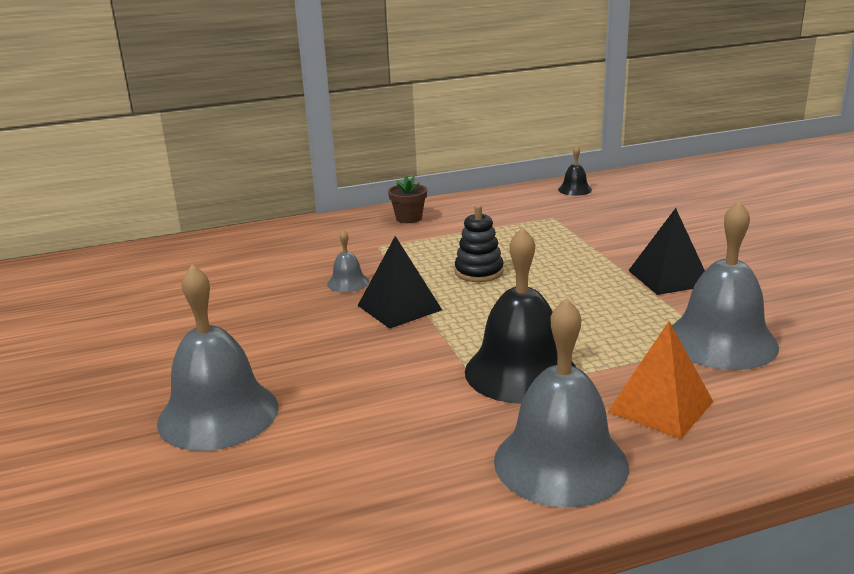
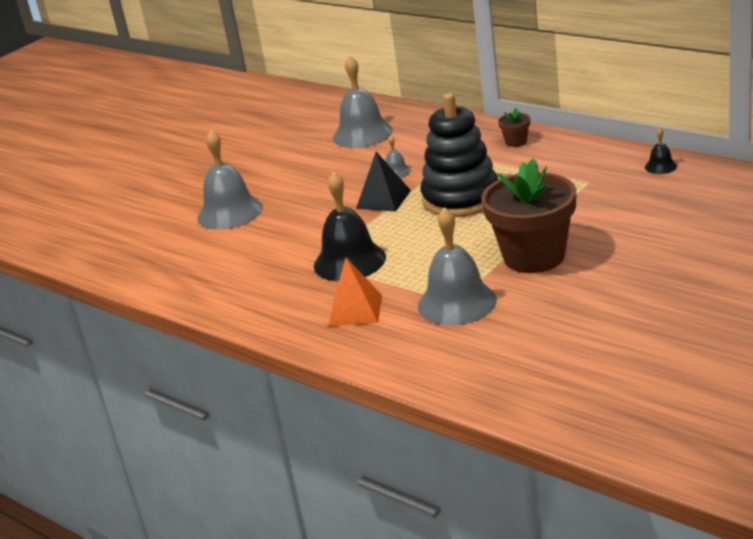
camera: 60 degrees right, 5 degrees up
(479, 272) = (461, 198): black stacking toy -> black stacking toy, size x2.10
(560, 462) = (274, 304): grey bell -> grey bell (362, 134)
(669, 278) = (534, 256): black pyramid -> brown flower pot

